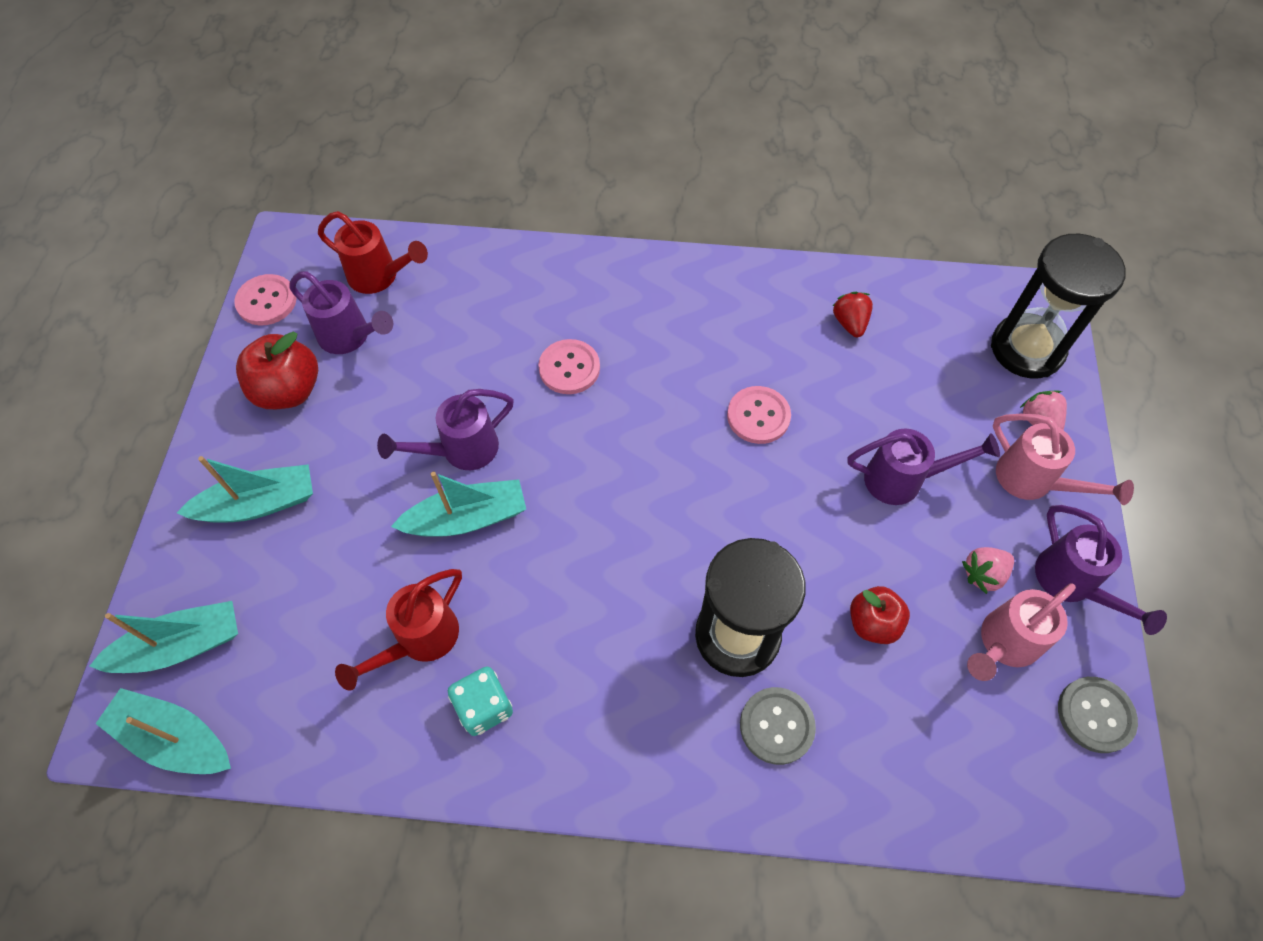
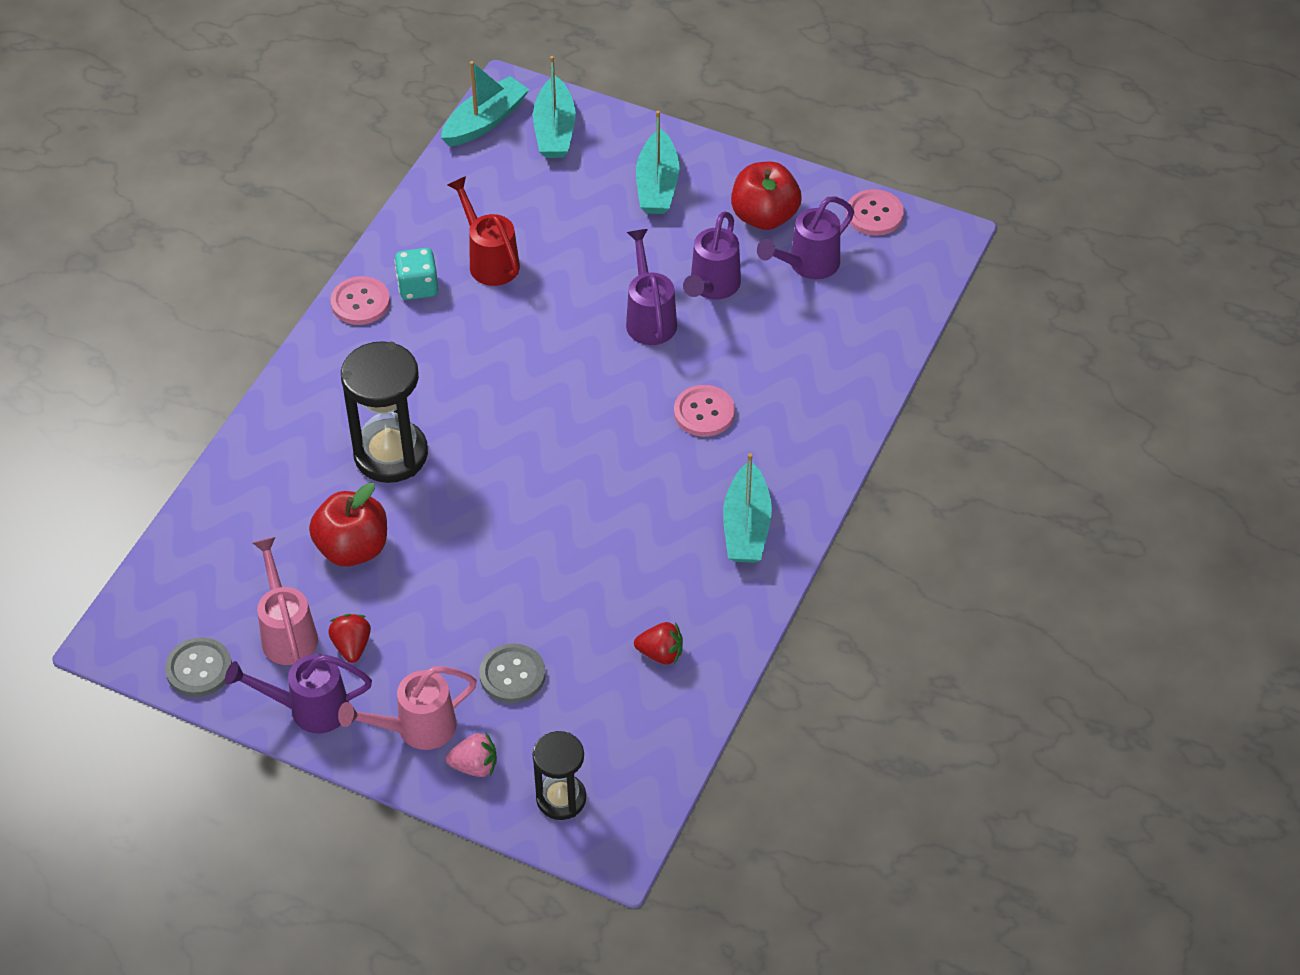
camera: 110 degrees right, 10 degrees down
(380, 277) = (873, 297): red watering can -> none
(467, 518) = (581, 309): turquoise boat -> turquoise boat (746, 526)
(758, 416) = (587, 538): pink button -> pink button (360, 302)
(776, 726) = (308, 455): grey button -> grey button (512, 675)
(873, 623) = (353, 548): red apple -> red apple, size x1.52
(903, 479) = (469, 625): purple watering can -> purple watering can (712, 287)
(983, 574) = (352, 646): pink strawberry -> red strawberry
(1027, 349) = (561, 798): black hourglass -> black hourglass, size x0.61

